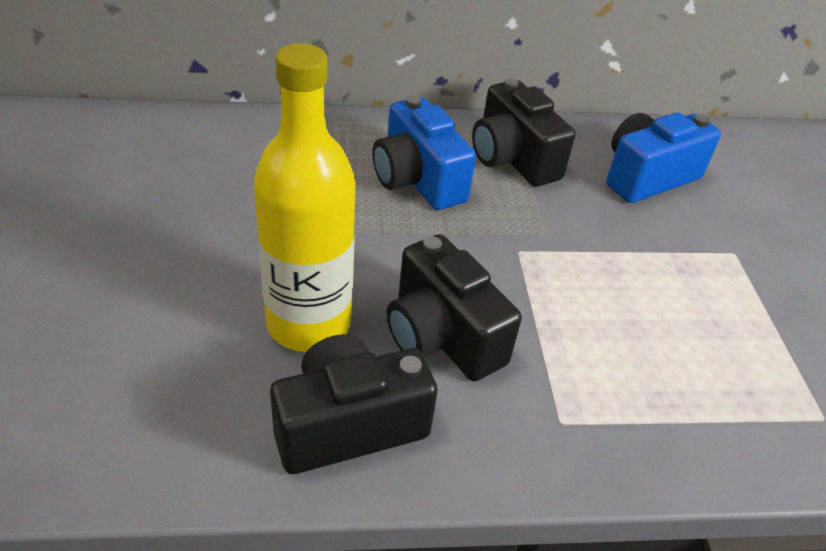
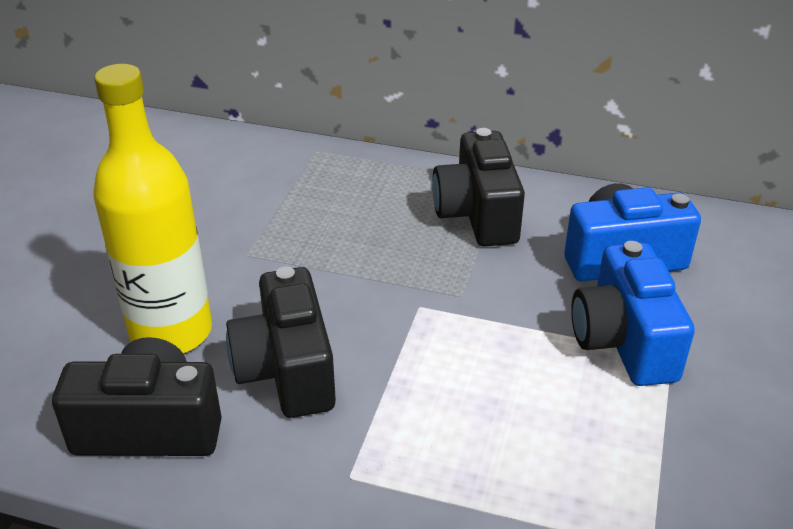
camera: 25 degrees right, 5 degrees down
(417, 180) = (361, 219): blue camera -> blue camera (623, 341)

